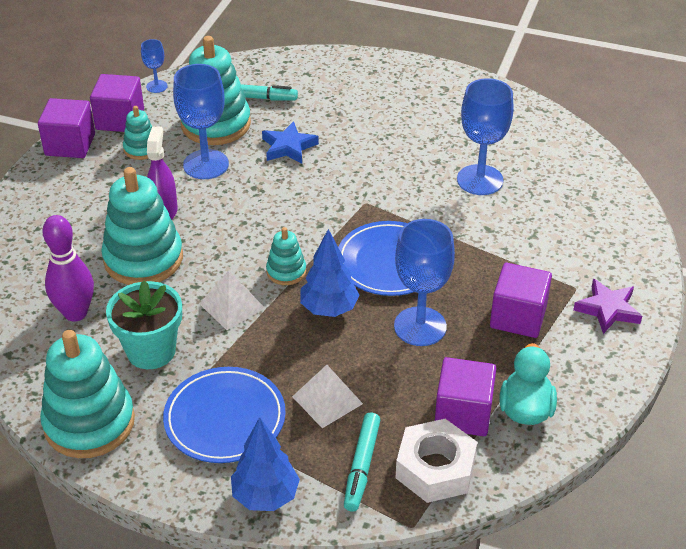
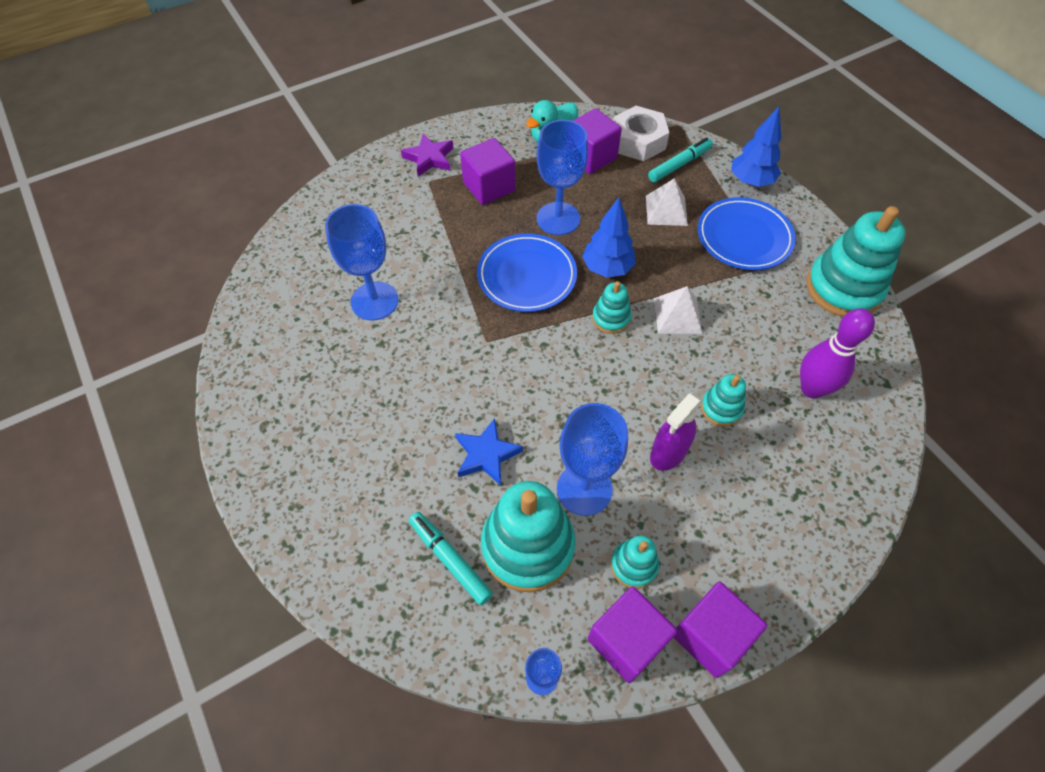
camera: 140 degrees left, 15 degrees up
(143, 259) = (721, 408): turquoise stacking toy -> turquoise stacking toy, size x0.50
(151, 351) = (766, 316): turquoise flower pot -> none

